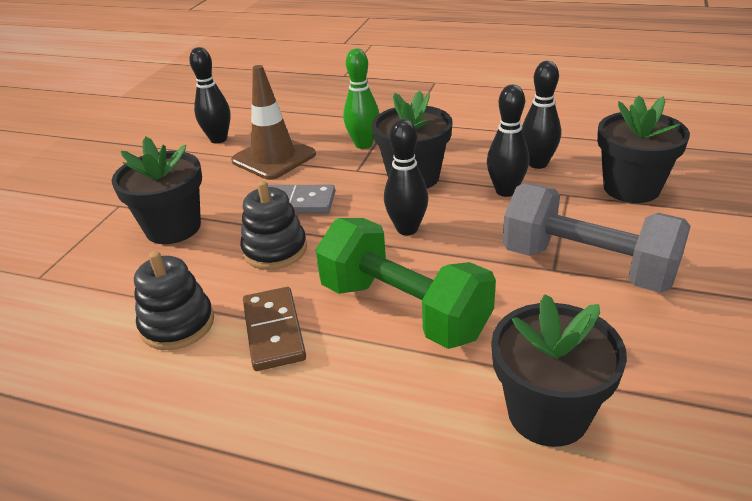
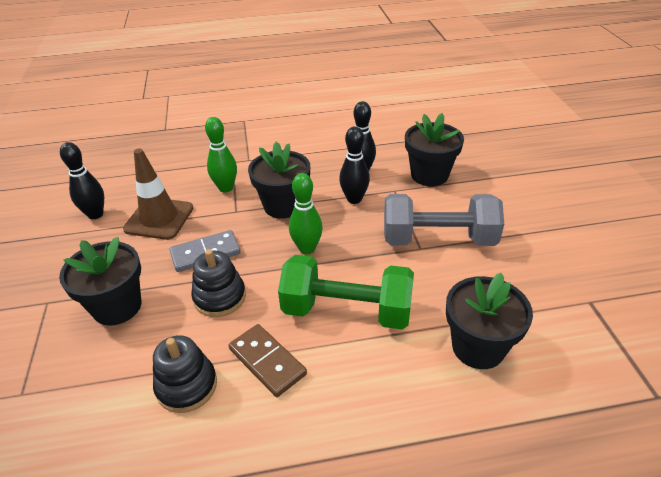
camera: 30 degrees left, 5 degrees up
(407, 229) = (307, 248): black bowling pin -> green bowling pin

